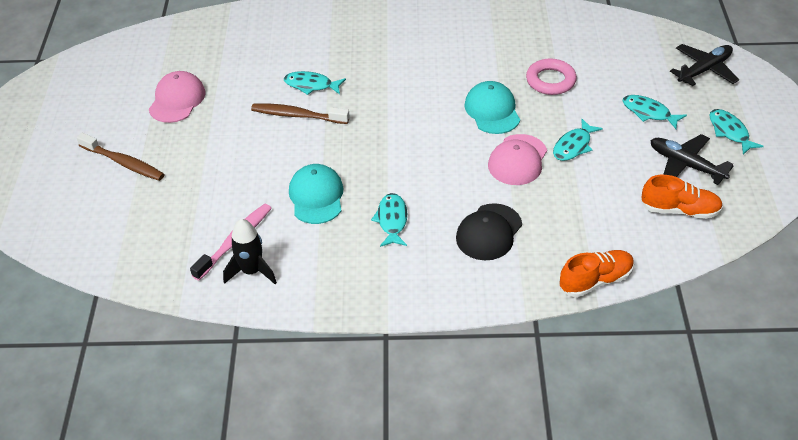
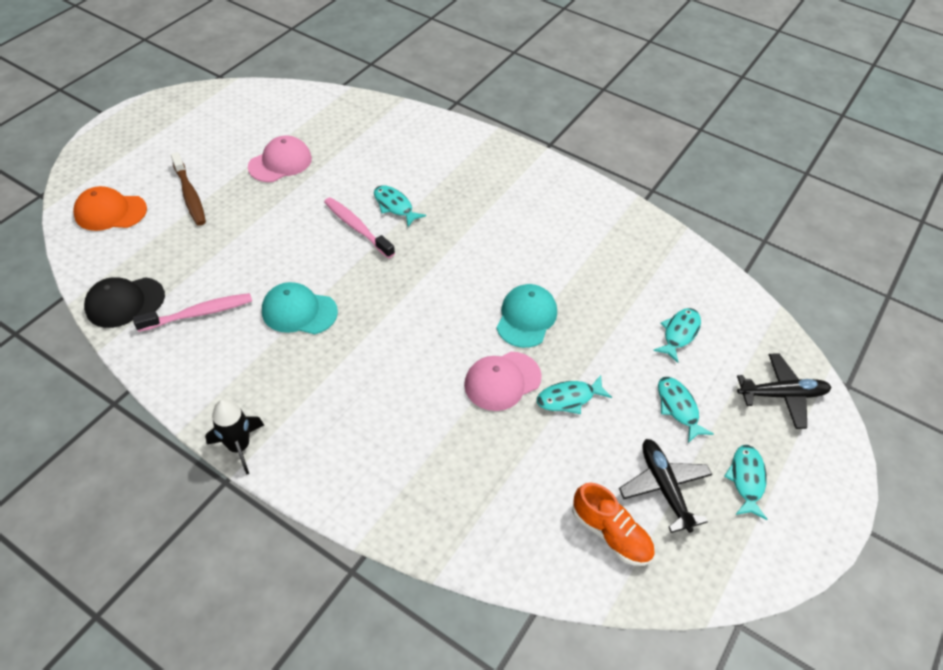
camera: 30 degrees right, 5 degrees up
(64, 211) = (110, 212): none -> orange cap
(252, 271) = (184, 349): black rocket -> black rocket (239, 447)
(297, 115) = (357, 227): brown toothbrush -> pink toothbrush
(316, 196) = (299, 311): turquoise cap -> turquoise cap turned 105 degrees counterclockwise
(392, 220) = (336, 372): turquoise fish -> turquoise fish (679, 333)
(489, 232) = (406, 438): black cap -> black cap (125, 302)
(550, 80) = (610, 318): pink ring -> none
(595, 281) = (455, 554): orange shoe -> none

